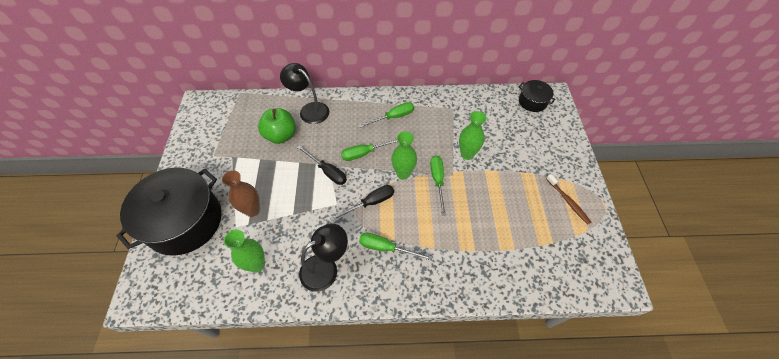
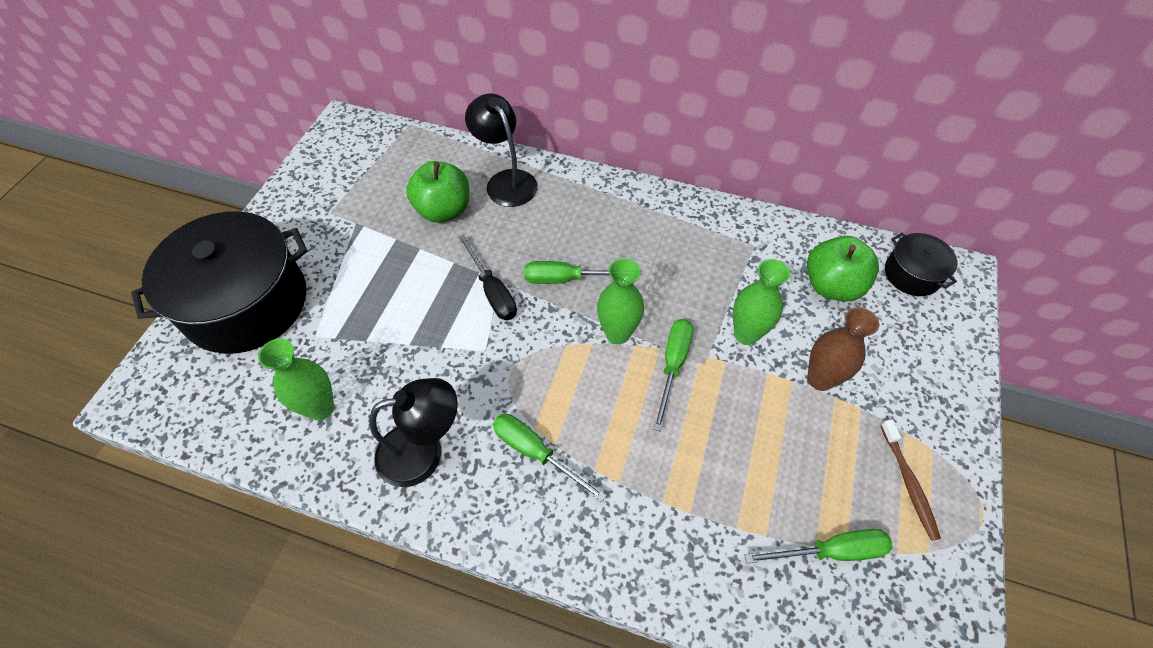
camera: 20 degrees right, 0 degrees up
(252, 210) = (350, 318): brown vase -> brown vase (820, 379)
(370, 203) = (541, 366): black screwdriver -> none
(393, 117) = (639, 231): green screwdriver -> green screwdriver (830, 551)
(498, 118) = (831, 286): none -> green apple

